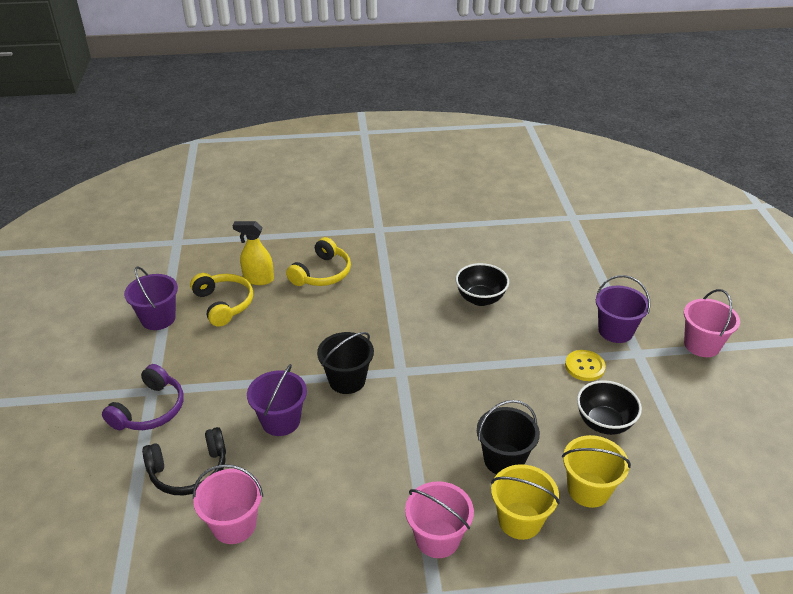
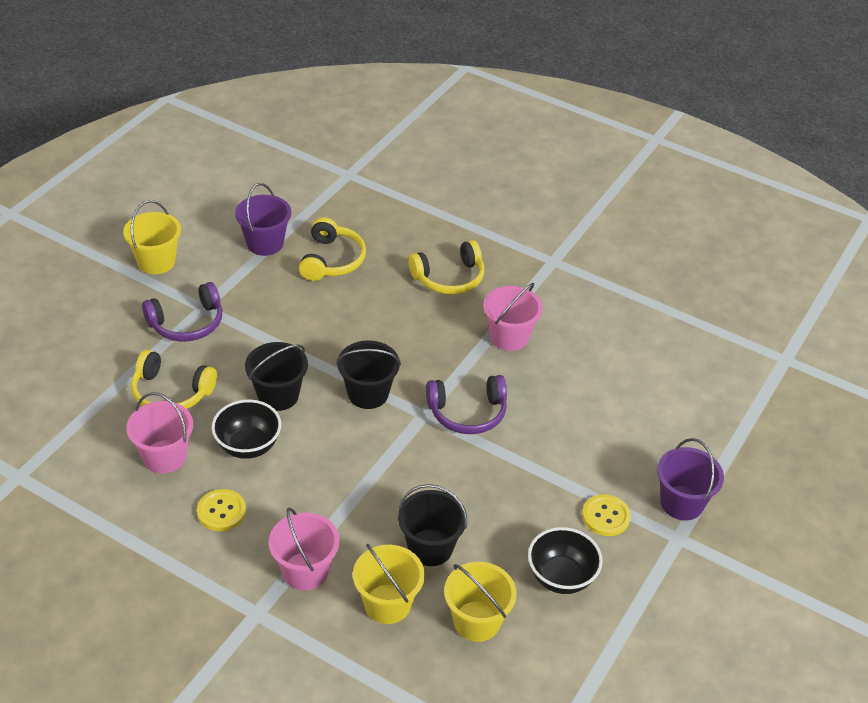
camera: 35 degrees right, 5 degrees up
(76, 378) = (156, 261): none -> yellow bucket
(189, 471) = (171, 392): black headphones -> yellow headphones
(258, 279) = (385, 252): yellow spray bottle -> none
(281, 421) = (278, 395): purple bucket -> black bucket
(326, 537) = (221, 511): none -> yellow button
(429, 353) = (467, 413): none -> purple headphones
(480, 299) = (577, 390): black bowl -> black bowl (248, 446)
(702, 345) = (761, 572): pink bucket -> pink bucket (509, 337)

